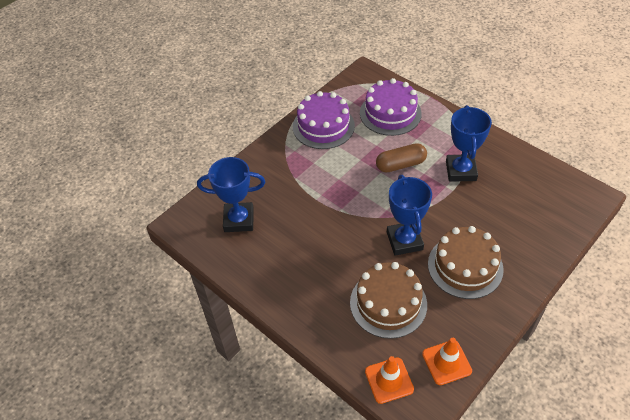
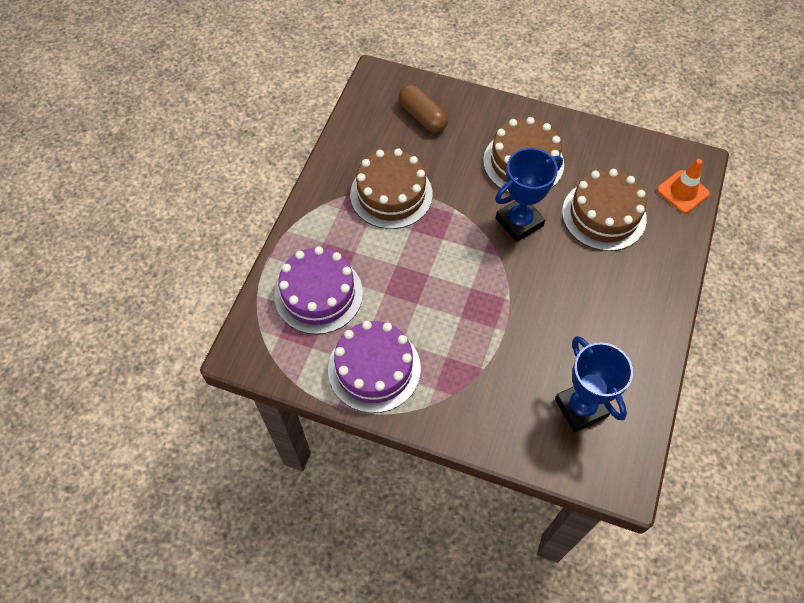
camera: 115 degrees left, 10 degrees up
(400, 164) = (407, 256): brown capsule -> brown capsule (422, 116)
(446, 362) = (637, 154): orange traffic cone -> none
(461, 171) = (391, 194): blue trophy -> brown cake

